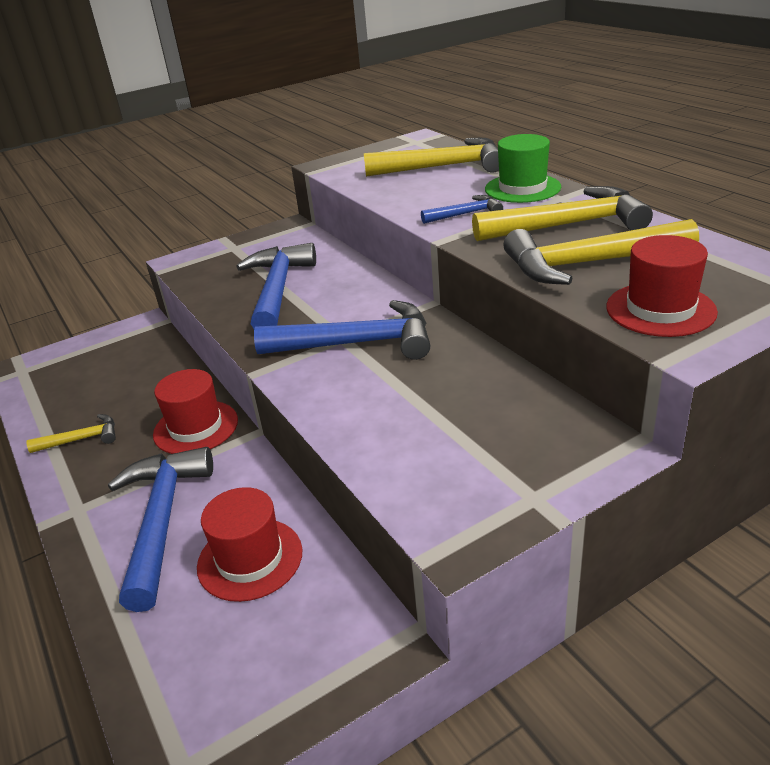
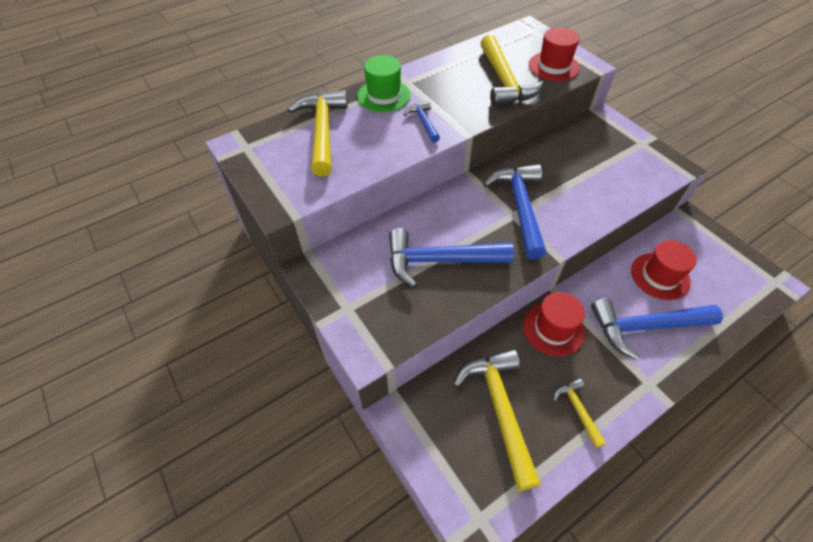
camera: 95 degrees left, 20 degrees up
(569, 225) = (450, 82): yellow hammer -> yellow hammer (499, 408)

